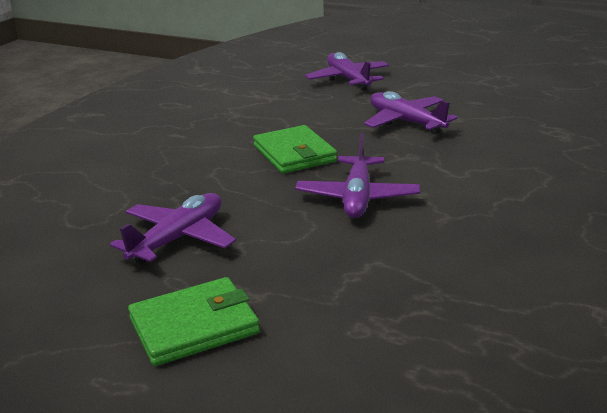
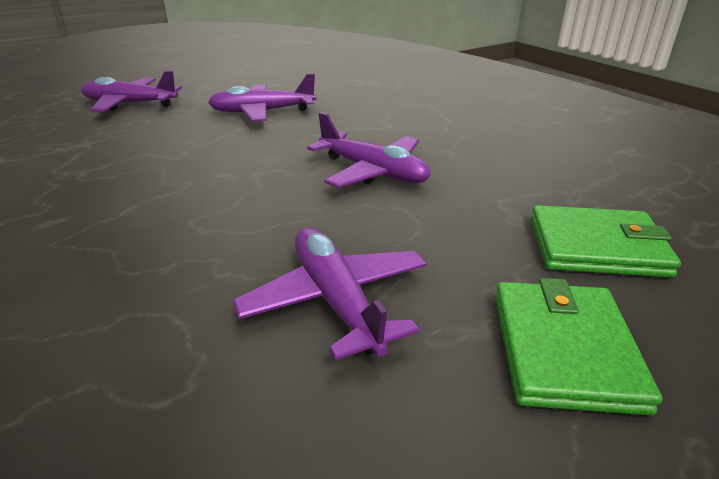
camera: 60 degrees left, 5 degrees up
(294, 154) = (237, 171): green wallet -> green wallet (597, 246)

